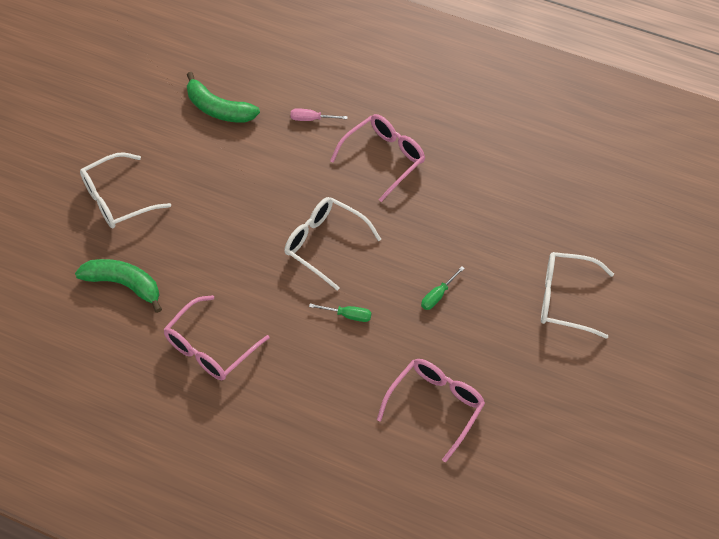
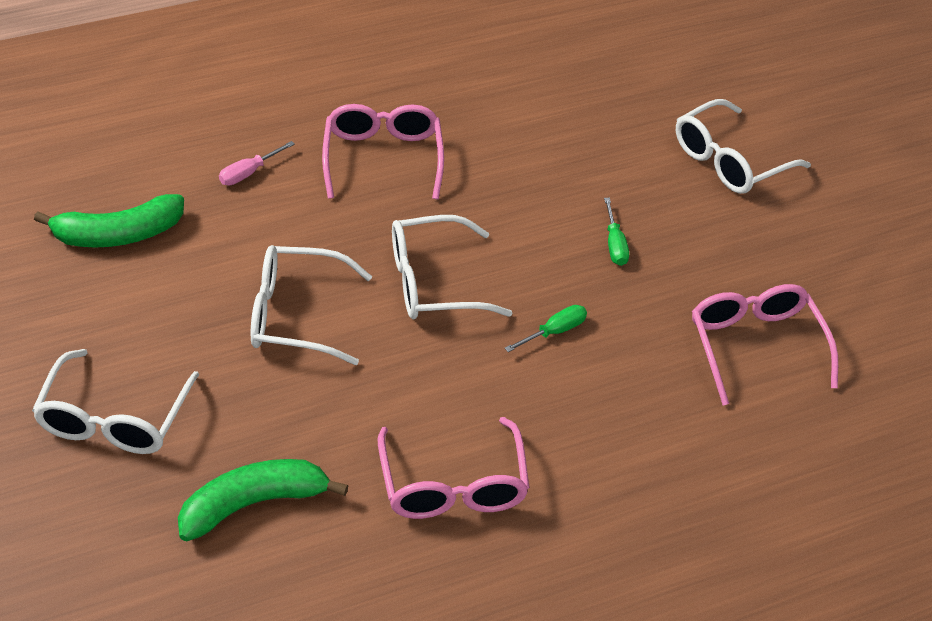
camera: 50 degrees left, 10 degrees down
(244, 210) = (295, 315): none -> white glasses

